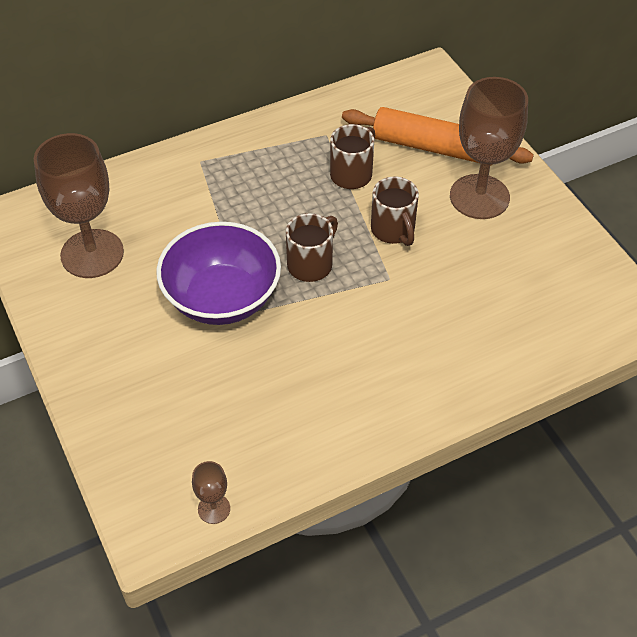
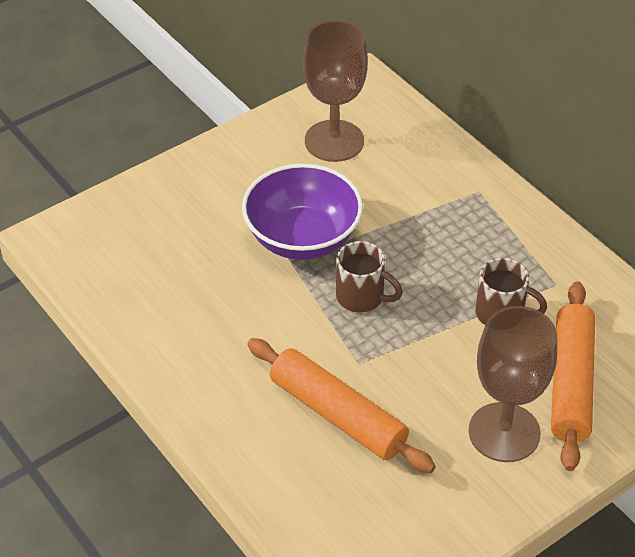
camera: 80 degrees right, 5 degrees down
(214, 509) = (73, 271): brown goblet -> none
(393, 230) = (428, 359): brown mug -> none
(447, 302) = (338, 415): none -> orange rolling pin

